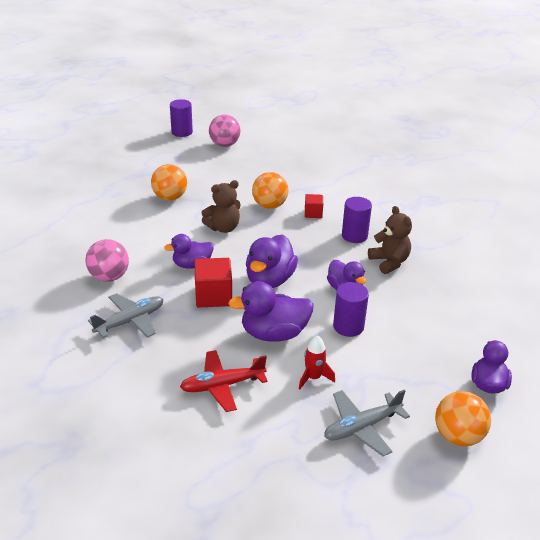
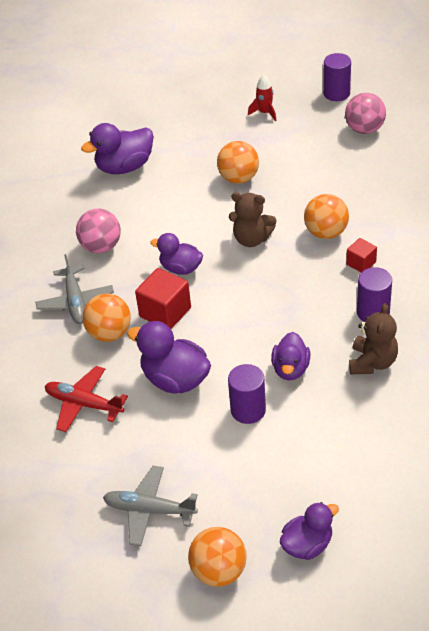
camera: 45 degrees right, 10 degrees up
(130, 321) = (75, 302): grey plane -> grey plane turned 75 degrees clockwise
(185, 329) = (109, 333): none -> orange ball
(270, 280) = (232, 321): purple duck -> purple duck (124, 167)
(313, 377) = (161, 441): red rocket -> red rocket (265, 113)

